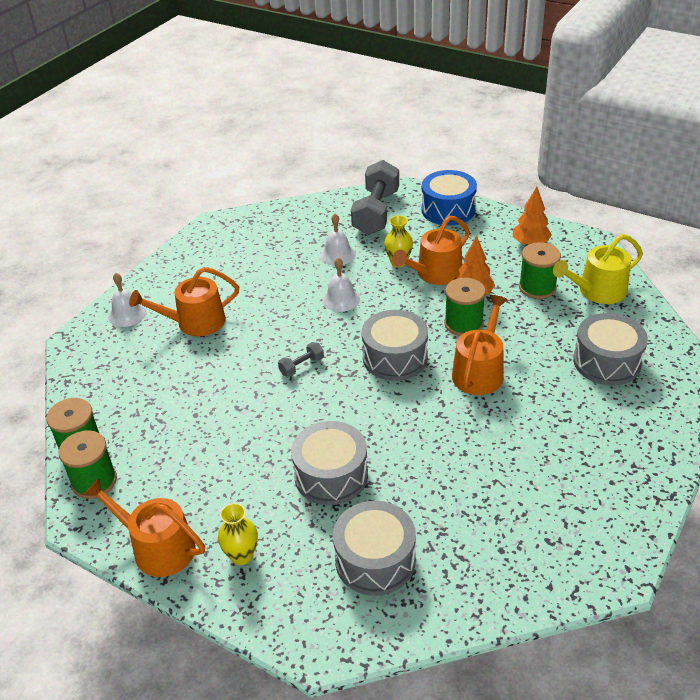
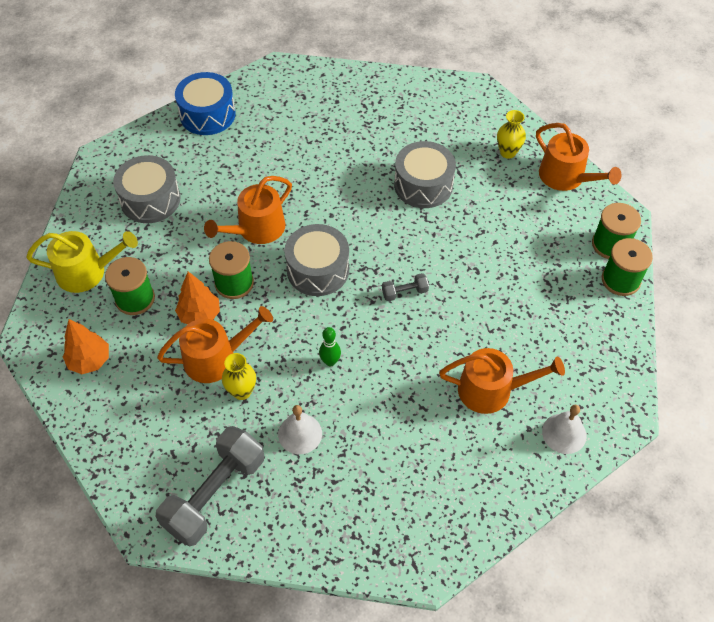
camera: 160 degrees left, 15 degrees up
(341, 299) = (330, 361): white bell -> green bowling pin
(375, 560) = (420, 121): grey drum -> none
(448, 210) = (130, 459): blue drum -> blue drum (207, 114)

